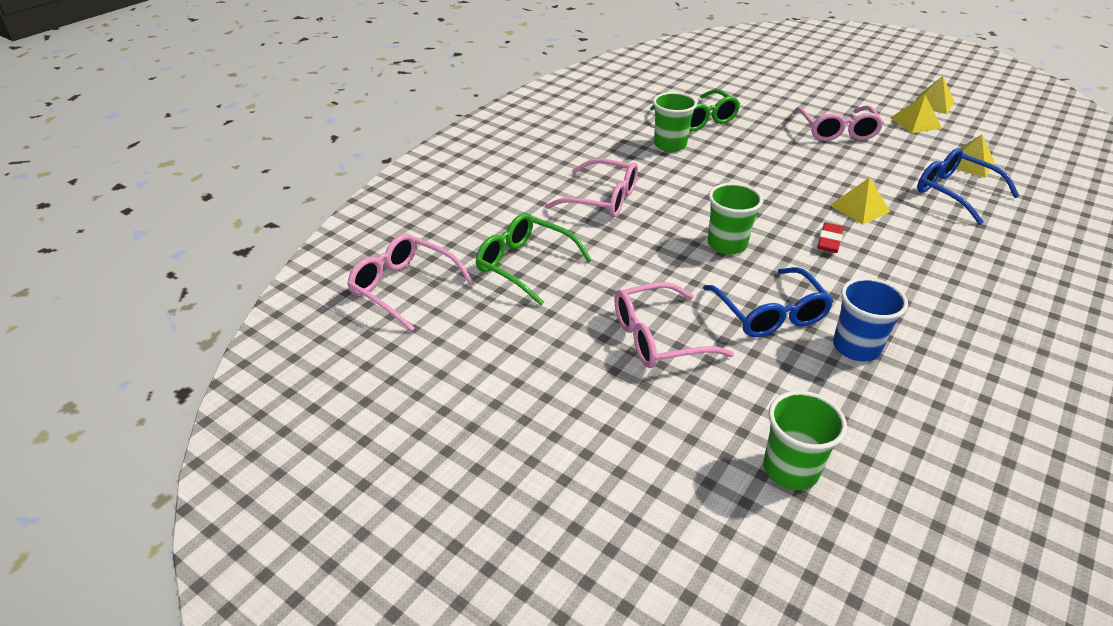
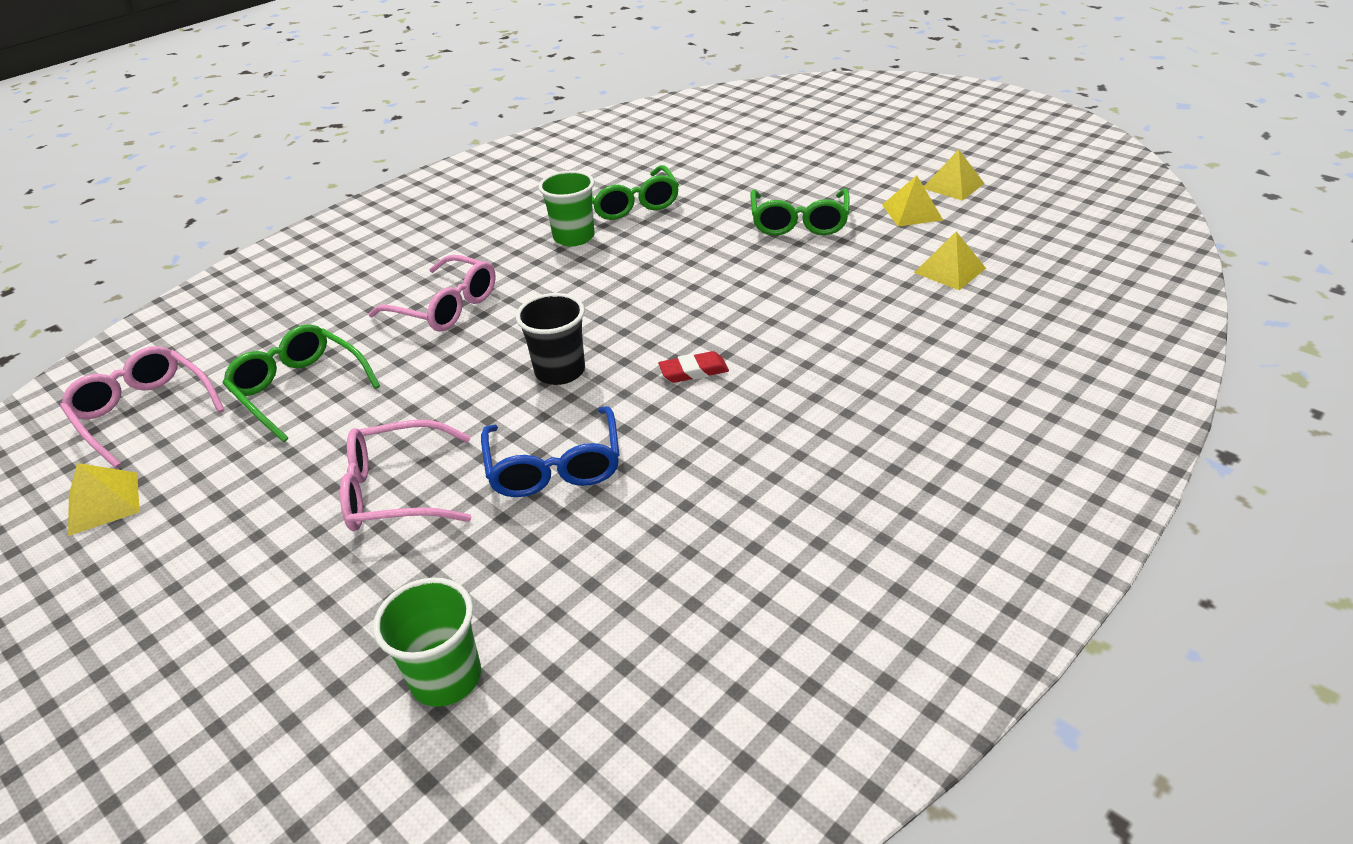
camera: 10 degrees right, 0 degrees up
(727, 244) = (560, 371): green cup -> black cup
(829, 241) = (693, 371): red eraser -> red eraser turned 45 degrees clockwise
(837, 131) = (799, 222): pink glasses -> green glasses
(856, 347) = (635, 518): blue cup -> none
(859, 208) = (761, 328): yellow pyramid -> yellow pyramid (103, 503)
(954, 192) = (903, 310): blue glasses -> none

